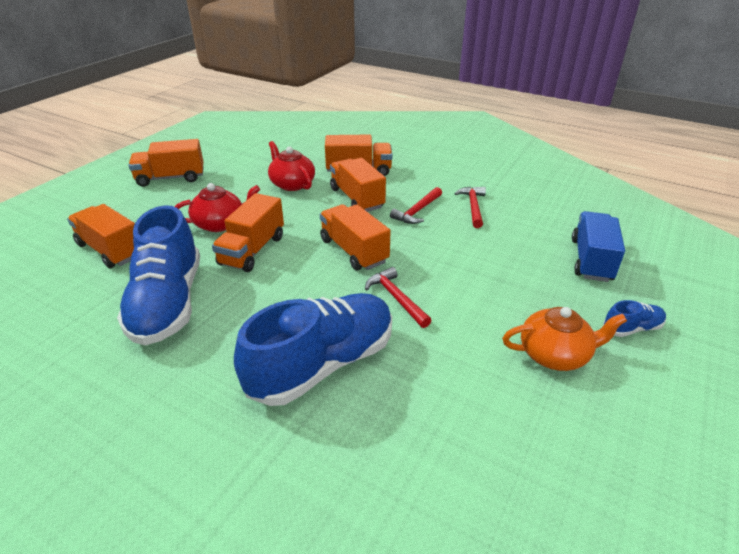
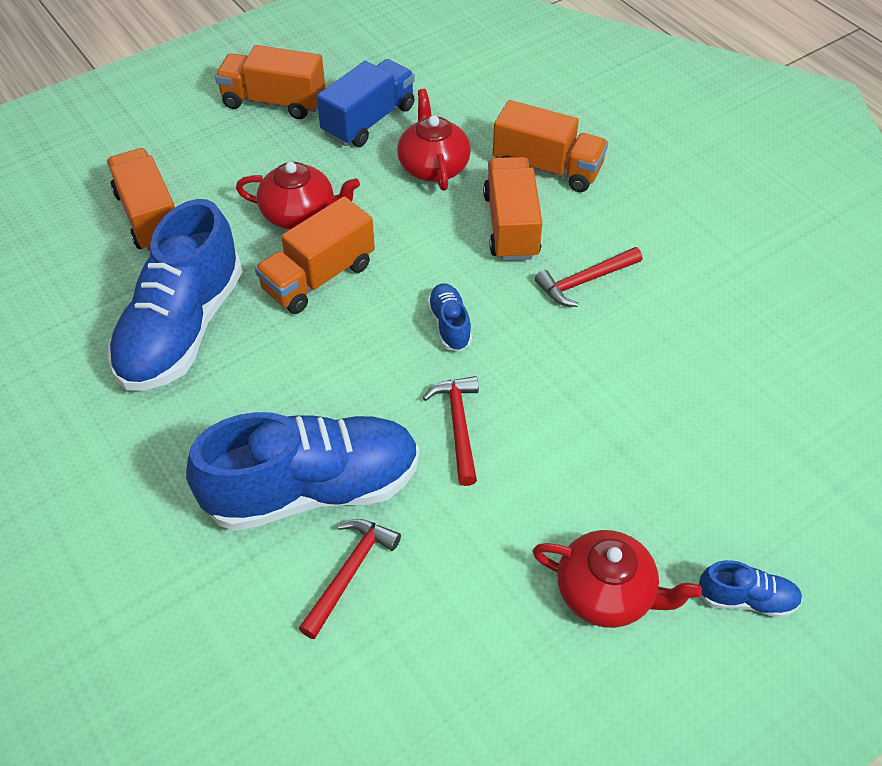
camera: 25 degrees right, 15 degrees up
(354, 251) = (449, 325): orange truck -> blue shoe
(473, 207) = (676, 301): red hammer -> red hammer (350, 572)
(555, 354) = (607, 593): orange teapot -> red teapot
(591, 260) = (784, 466): blue truck -> blue truck (369, 120)

